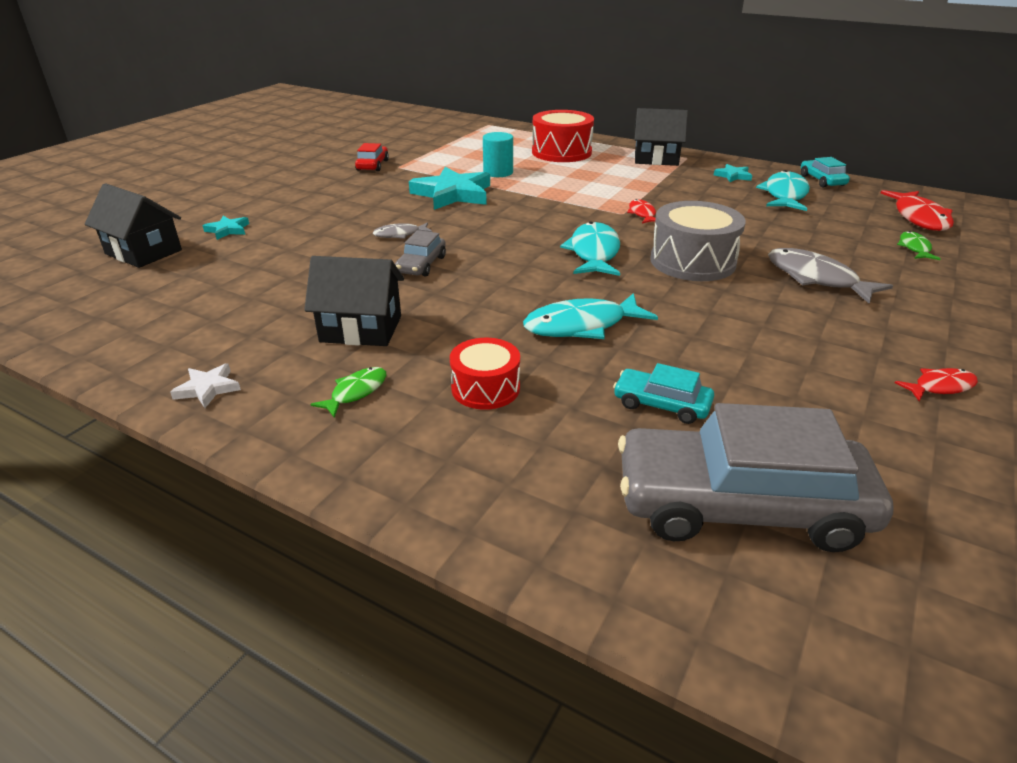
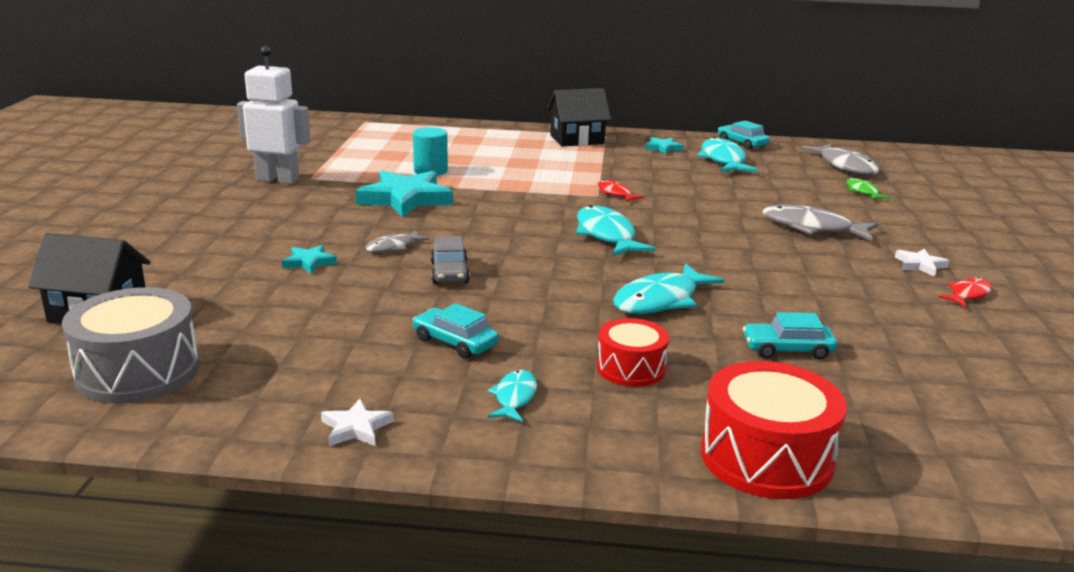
camera: 25 degrees left, 10 degrees down
(228, 230) = (180, 272): turquoise star -> turquoise star (309, 262)
(356, 392) = (514, 397): green fish -> turquoise fish
(361, 329) = (455, 342): black house -> turquoise car
(372, 165) = (278, 180): red car -> white robot
(561, 152) = (476, 143): red drum -> red drum (766, 457)
(692, 261) = (701, 229): grey drum -> grey drum (138, 371)
(740, 505) = (911, 407): grey car -> none
(909, 341) = (920, 265): none -> white star
(919, 218) = (845, 166): red fish -> grey fish

